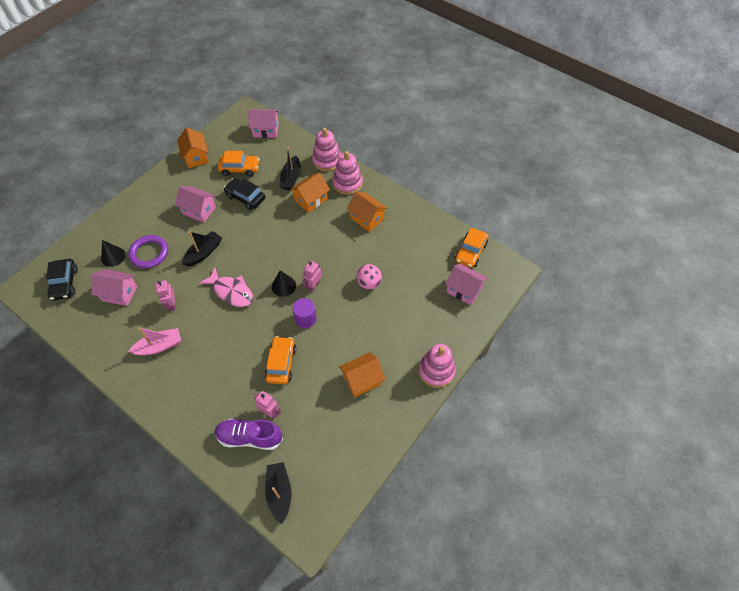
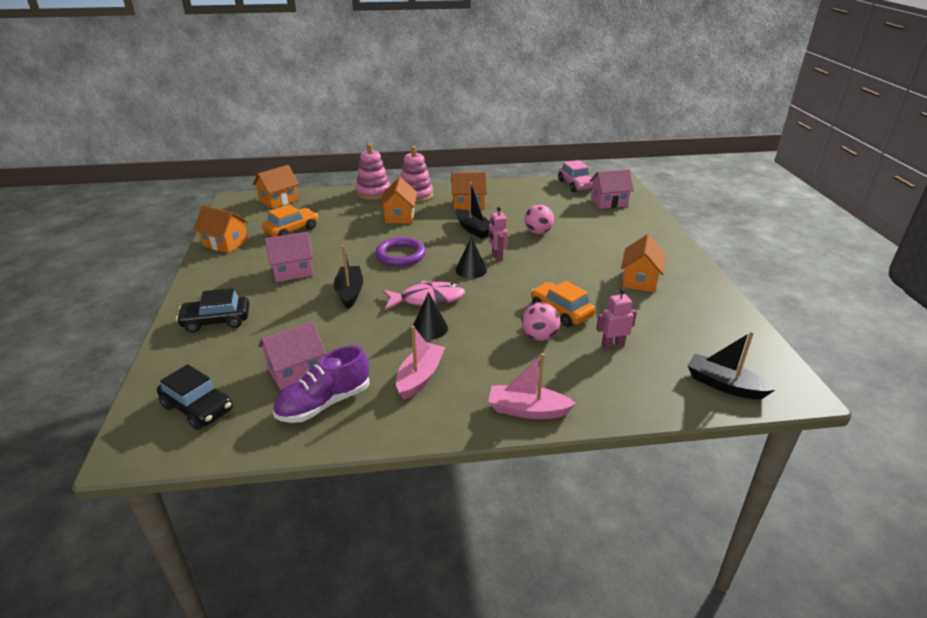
camera: 45 degrees left, 25 degrees down
(113, 256) = (236, 351): black cone -> black cone (429, 328)
(149, 253) = (283, 325): purple ring -> purple ring (400, 255)
(172, 305) = (378, 342): pink robot -> none
(173, 412) = (527, 410): none -> pink boat
(244, 371) = (539, 336): none -> pink ball
(245, 197) = (331, 242): black car -> black car (216, 321)
(250, 437) = (629, 372): purple shoe -> purple shoe (324, 403)
(266, 130) = (279, 200): pink house -> orange house
(291, 178) = (357, 214): black boat -> black boat (473, 229)
(305, 319) = (528, 276): purple cylinder -> none
(436, 371) = (675, 245): pink stacking toy -> none
(470, 252) = (575, 185): orange car -> pink car

